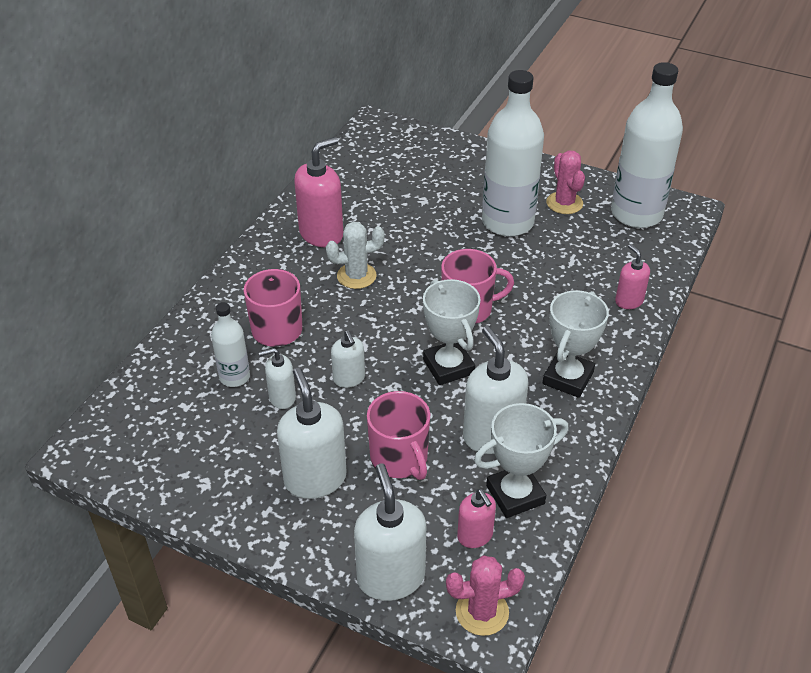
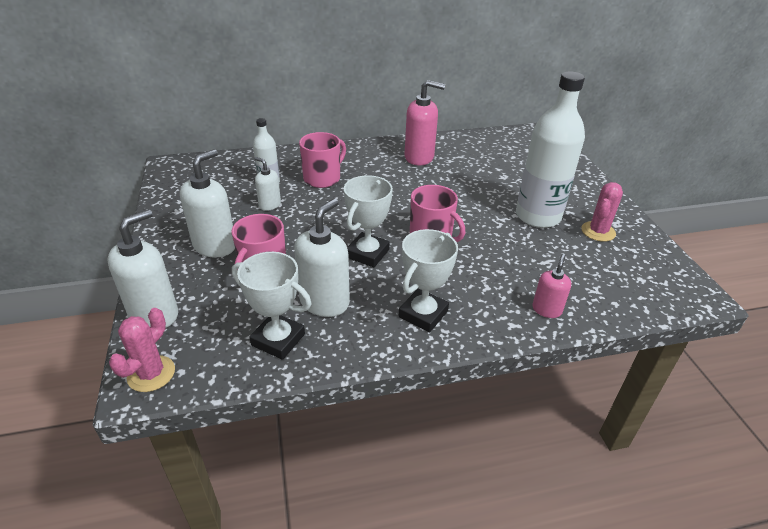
camera: 50 degrees right, 5 degrees down
(349, 378) = (311, 220): white soap dispenser -> none
(356, 276) = (401, 184): white cactus -> none
(475, 536) = (221, 337): pink soap dispenser -> none
(482, 612) = (151, 374): pink cactus -> pink cactus turned 75 degrees clockwise
(567, 378) = (423, 314): white trophy -> white trophy turned 45 degrees counterclockwise
(636, 214) = (647, 271): white bottle -> none

